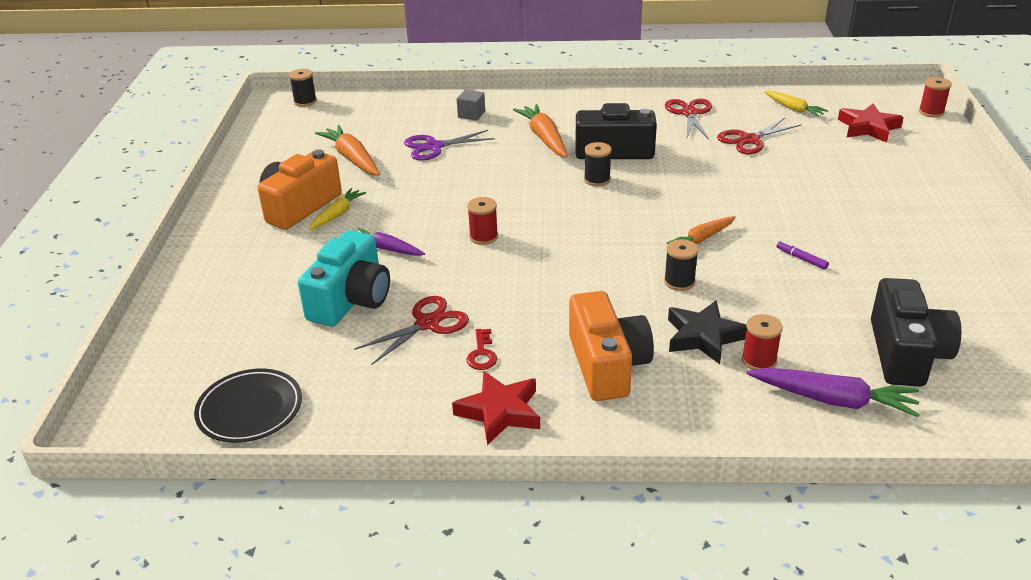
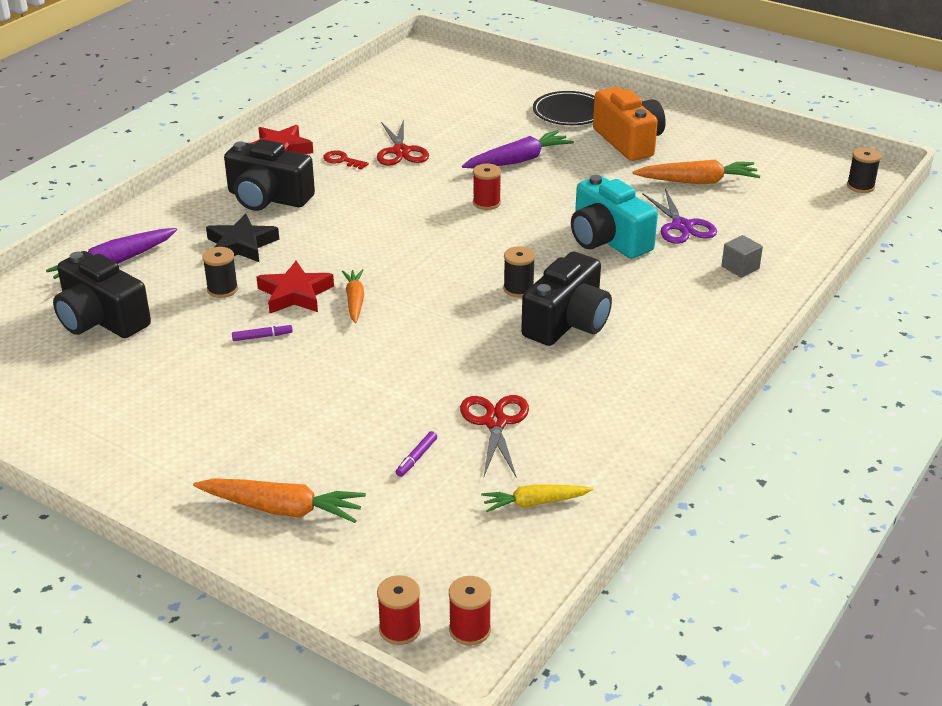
camera: 120 degrees right, 0 degrees up
(250, 409) = (390, 83): black plate -> black plate (569, 112)
(337, 215) = (597, 153): yellow carrot -> none
(351, 300) = (465, 133): turquoise camera -> turquoise camera (608, 239)
(387, 249) = (518, 160): purple carrot -> purple carrot, size x1.55
(434, 147) = (681, 226): purple scissors -> purple scissors turned 150 degrees clockwise
(544, 138) = (638, 291): orange carrot -> orange carrot (282, 509)
(607, 365) = (268, 198): orange camera -> black camera
(679, 282) = (314, 263): black spool -> black spool (222, 289)
(690, 113) = (604, 412): red scissors -> none
(759, 360) = (188, 255): red spool -> red spool (470, 630)
(817, 151) = (416, 458): none -> purple marker
(868, 128) = (423, 536): red star -> red star (295, 294)

